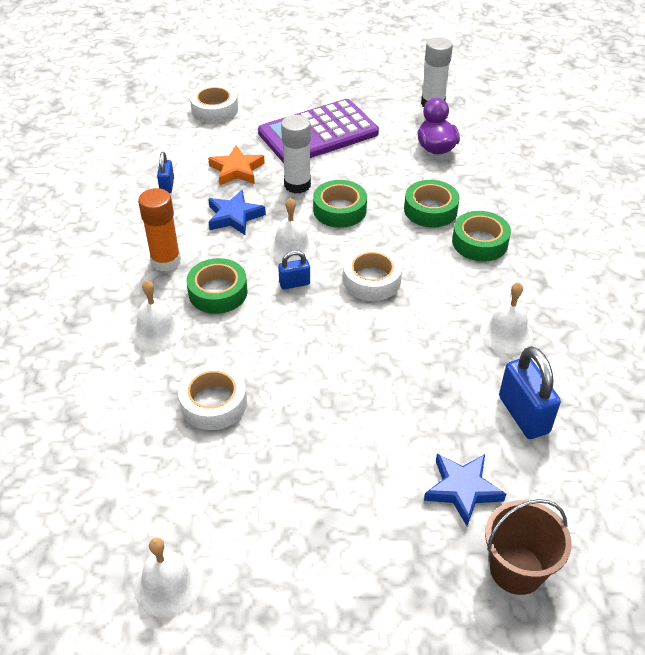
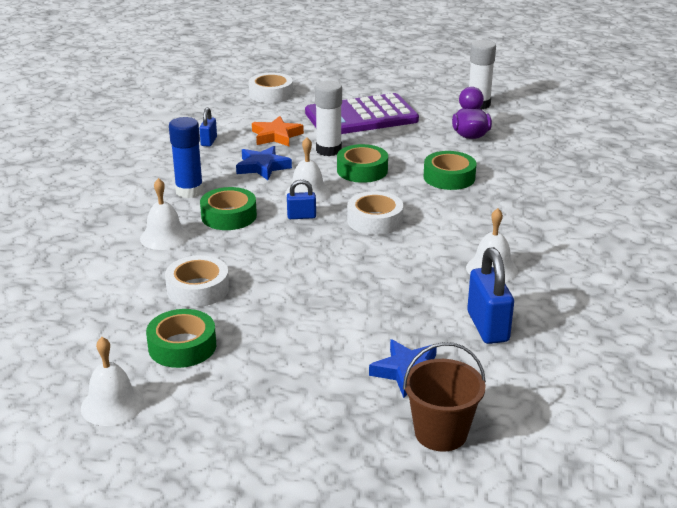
camera: 10 degrees right, 15 degrees down
(166, 261) = (189, 191): orange glue stick -> blue glue stick
(480, 242) = (489, 203): green tape -> green tape (182, 346)

